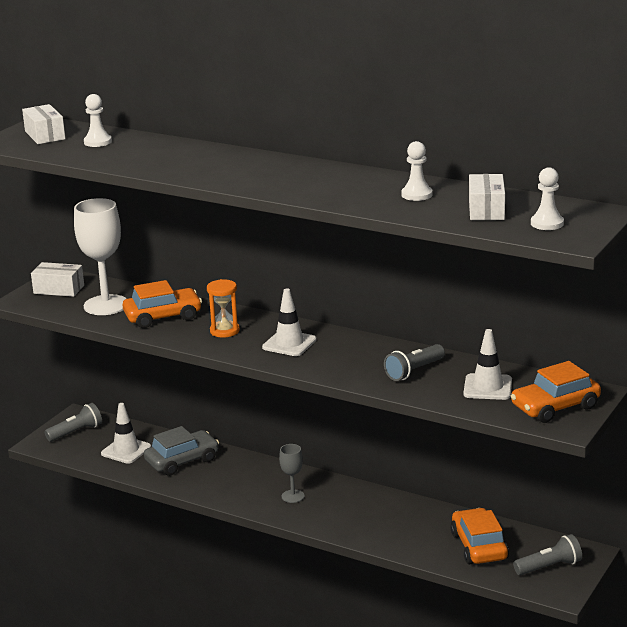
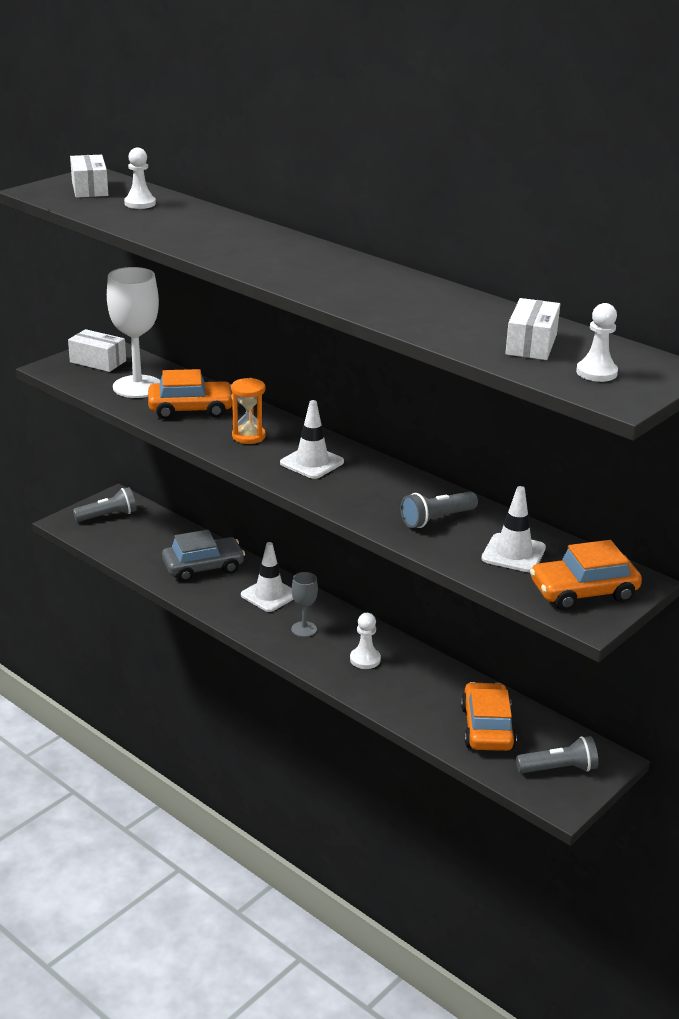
camera: 10 degrees right, 5 degrees up
(126, 450) = (150, 545): white traffic cone -> white traffic cone (269, 595)
(416, 195) = (458, 314): white pawn -> white pawn (365, 659)

